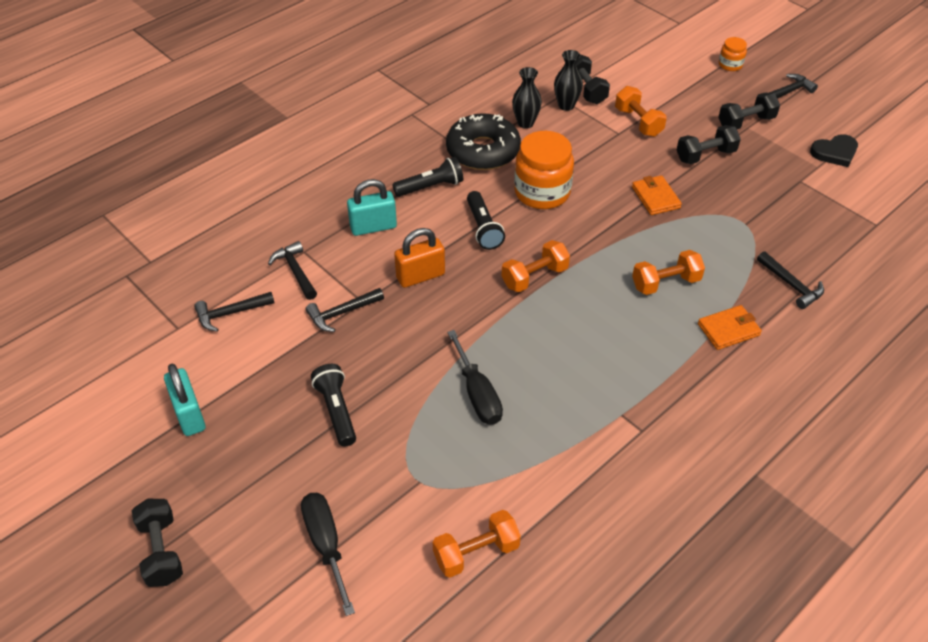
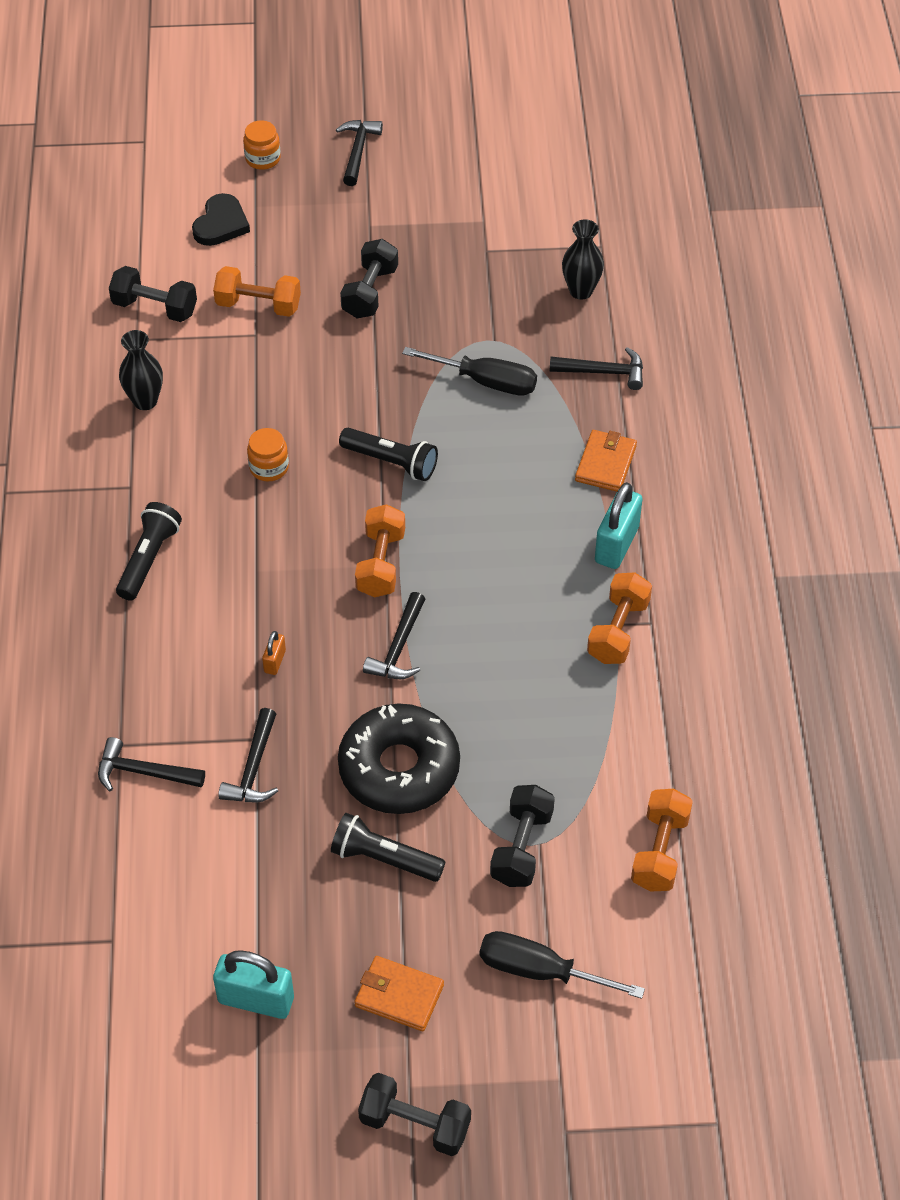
camera: 50 degrees left, 5 degrees up
(231, 313) = (144, 874): black hammer -> black hammer (399, 647)
(373, 227) = (153, 654): turquoise padlock -> turquoise padlock (616, 544)
(420, 276) = (275, 661): orange padlock -> orange padlock, size x0.50
(477, 394) = (482, 722): black screwdriver -> black screwdriver (486, 381)
(483, 151) = (145, 471): black donut -> black donut (399, 768)
(483, 228) = (265, 557): black flashlight -> black flashlight (391, 462)
(542, 192) = (269, 467): orange jar -> orange jar, size x0.50
(566, 105) = (159, 344): black vase -> black vase (581, 291)
(655, 197) = (382, 380): orange wallet -> orange wallet (399, 996)
(665, 283) = (501, 464): orange dumbbell -> orange dumbbell (618, 631)
(746, 122) = (361, 221): black dumbbell -> black dumbbell (522, 847)
(835, 152) = (480, 192): black heart -> black heart (221, 224)

